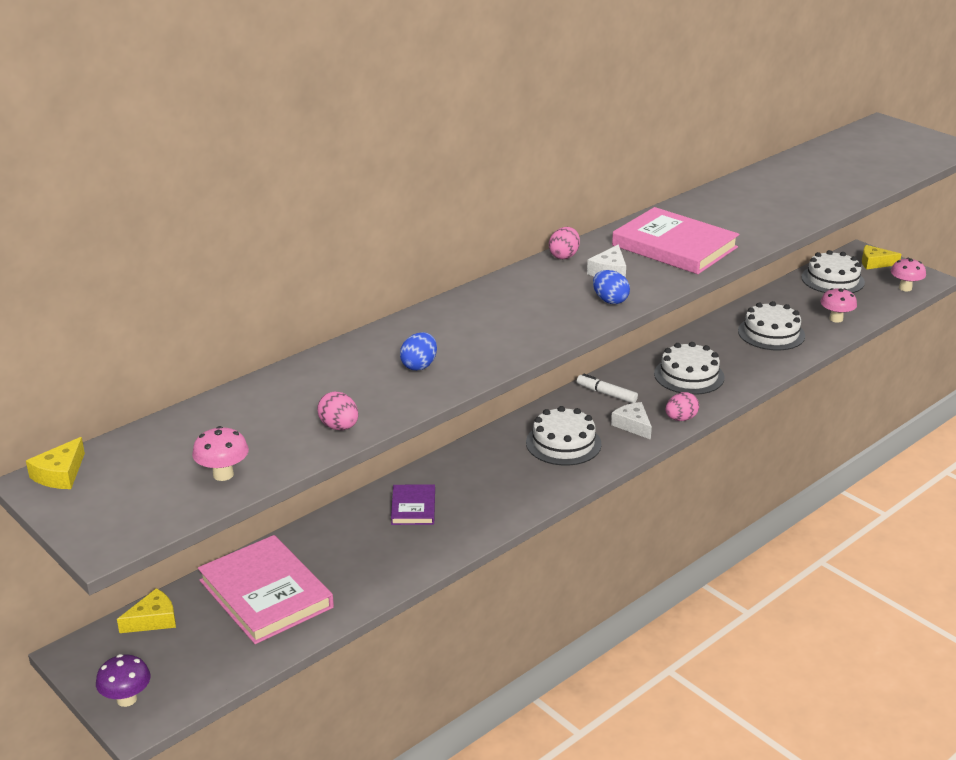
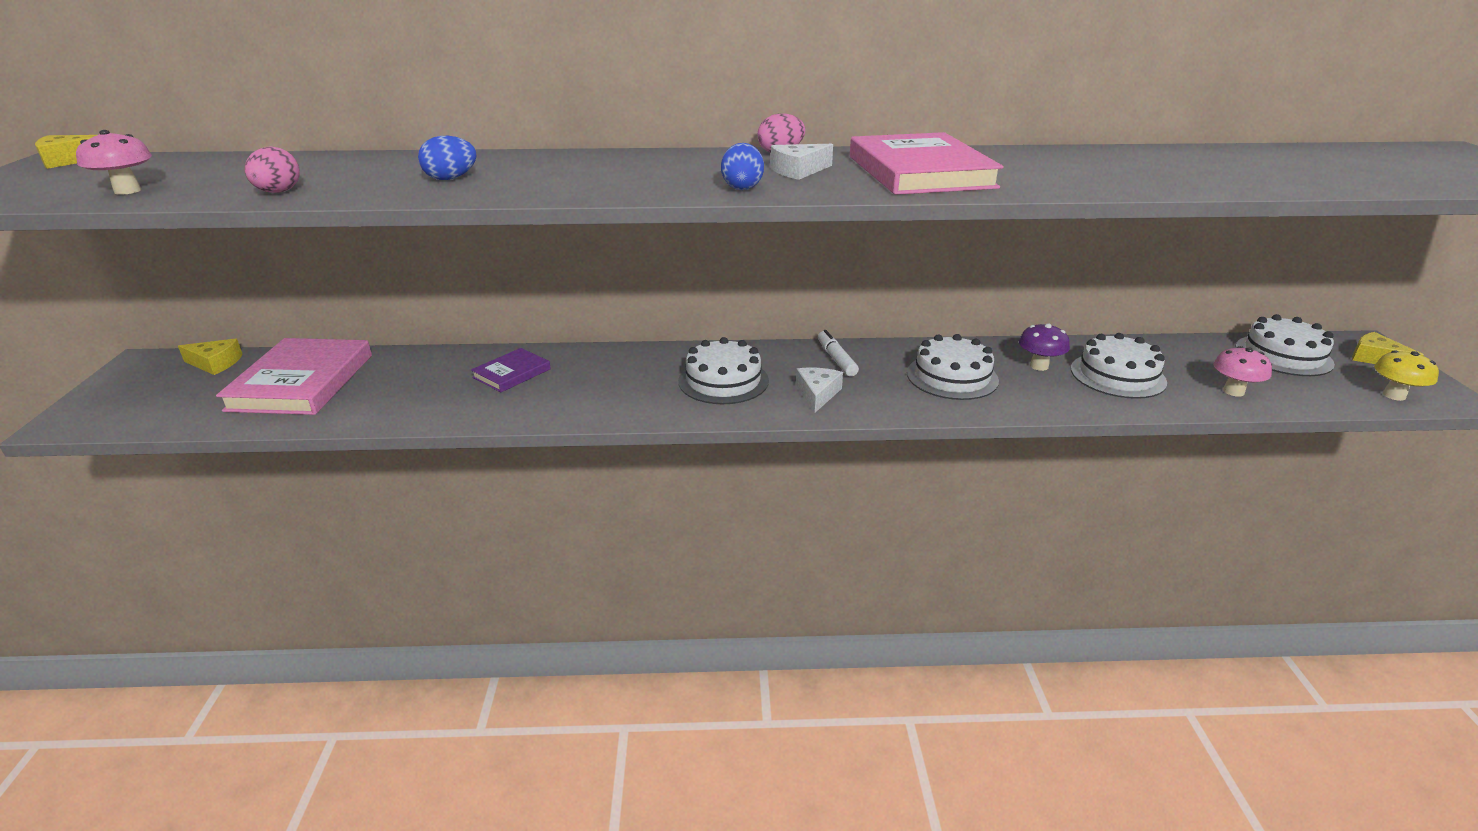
camera: 40 degrees right, 0 degrees up
(127, 699) = (93, 404): purple mushroom -> purple mushroom (1039, 366)
(681, 419) = (878, 409): pink egg -> none
(905, 288) = (1394, 395): pink mushroom -> yellow mushroom

